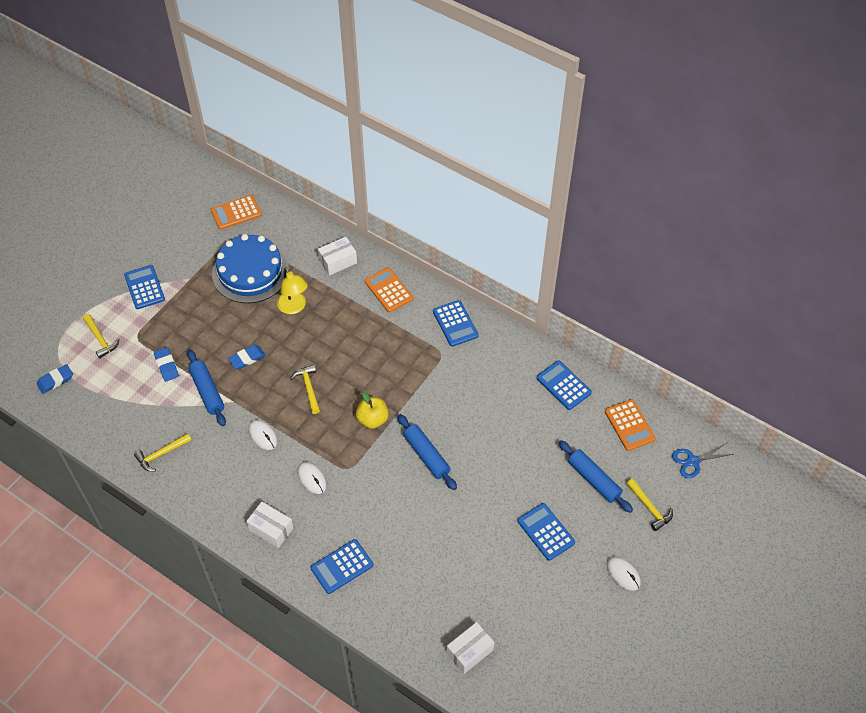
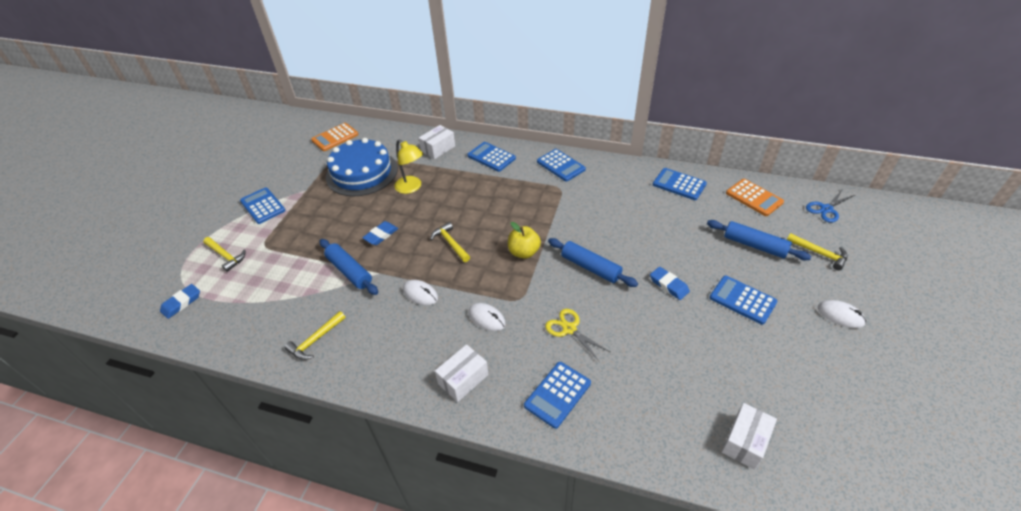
camera: 15 degrees left, 10 degrees down
(166, 366) = (301, 261): blue eraser -> blue eraser (669, 285)
(271, 529) = (463, 379): white box -> white box turned 60 degrees counterclockwise
(378, 511) = (569, 329): none -> yellow scissors
(388, 290) = (491, 157): orange calculator -> blue calculator

